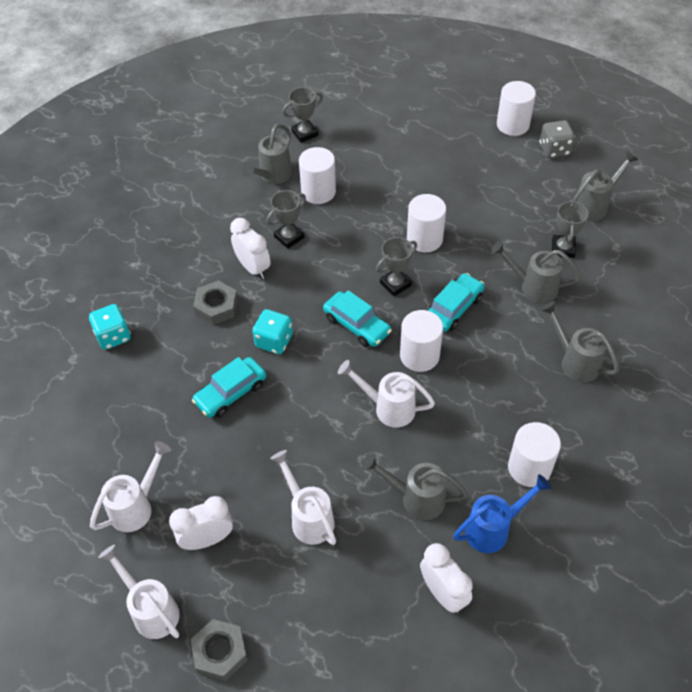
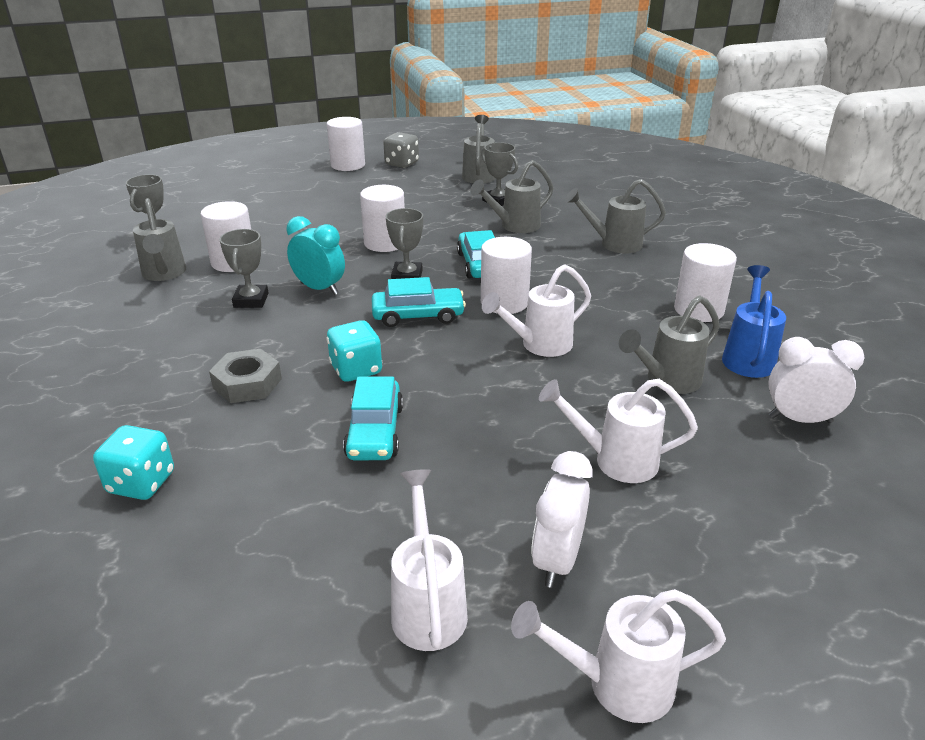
camera: 50 degrees left, 20 degrees down
(220, 652) = (748, 642): grey nut -> none
(253, 268) = (245, 337): white clock -> none
(334, 255) = (319, 289): none -> turquoise clock

